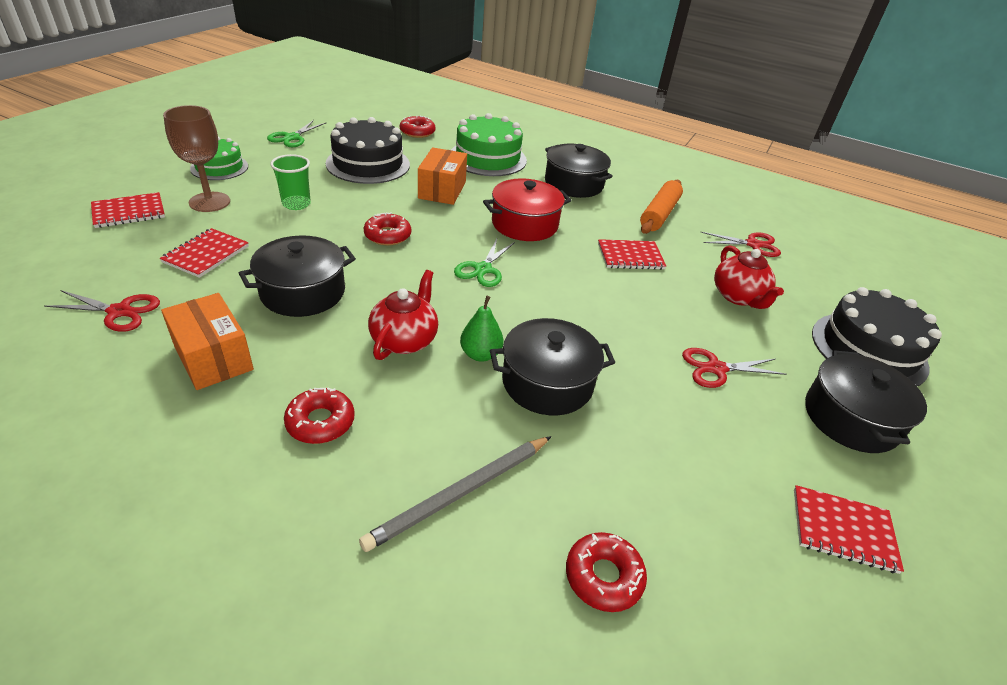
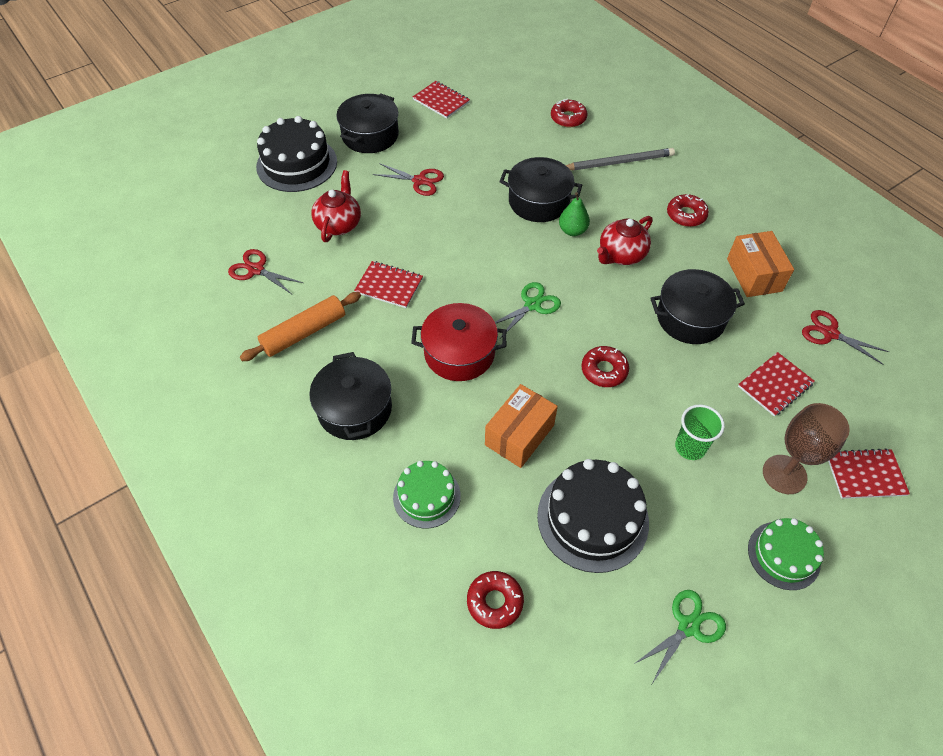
camera: 150 degrees left, 15 degrees up
(487, 158) = (426, 496): green cake -> green cake, size x0.62

